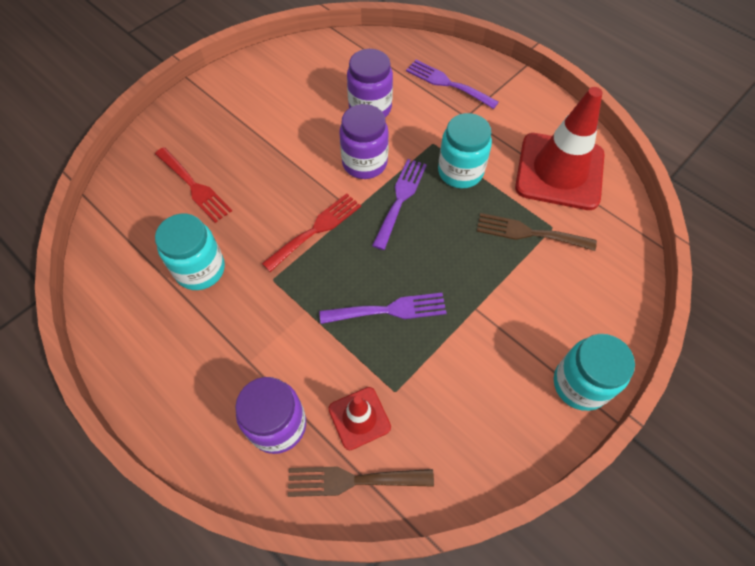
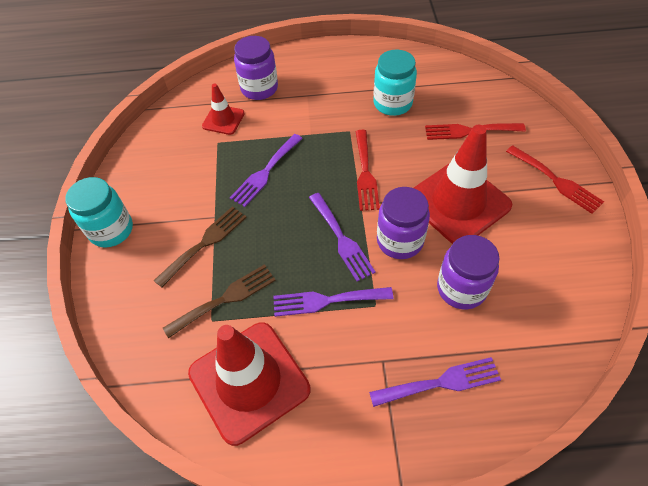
camera: 135 degrees right, 5 degrees down
(212, 105) = (556, 181): none -> red fork
(291, 150) = (458, 202): none -> red traffic cone
(352, 480) = (199, 100): brown fork -> brown fork (205, 243)
(460, 172) = (326, 301): turquoise jar -> purple fork

